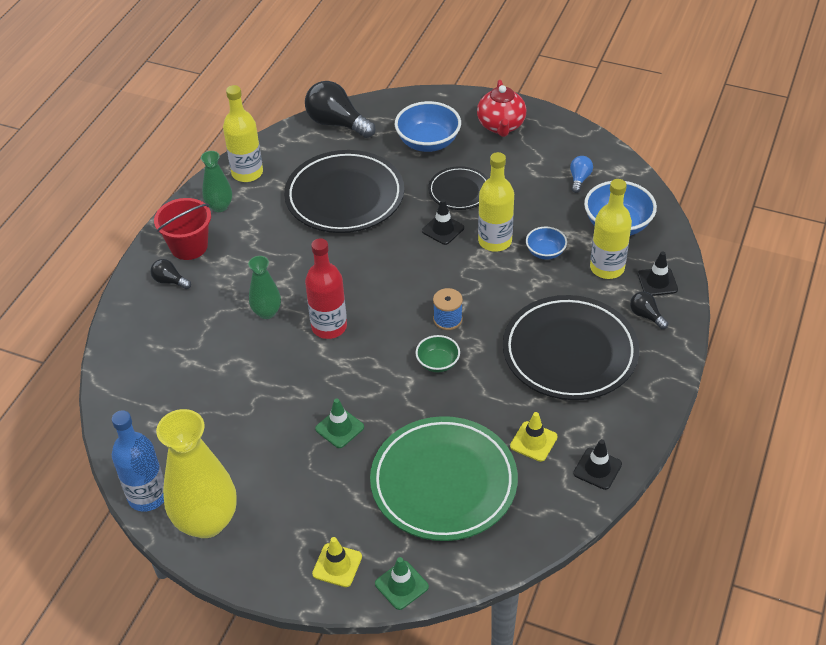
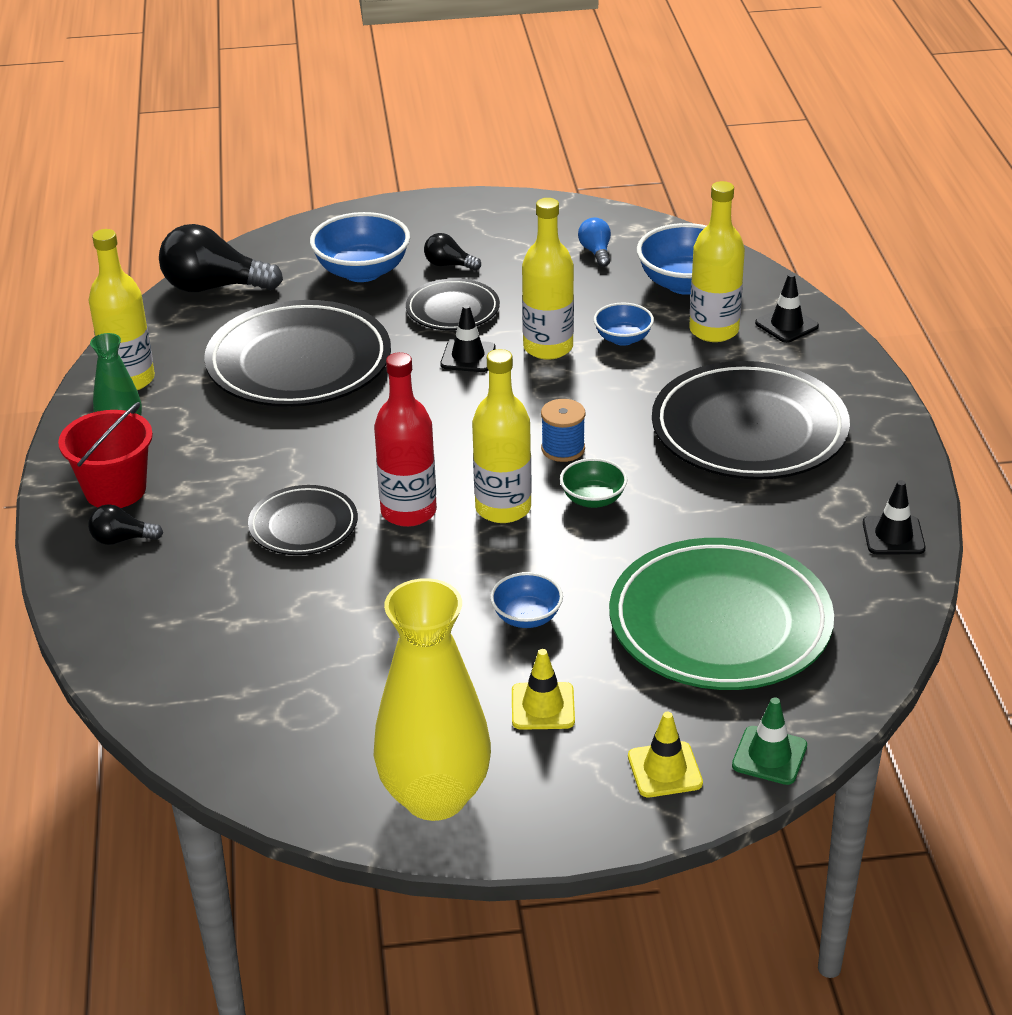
camera: 30 degrees left, 10 degrees down
(147, 496) = (318, 803): blue bottle -> none
(267, 312) = (303, 526): green vase -> black plate
(339, 428) = (526, 617): green traffic cone -> blue bowl
(382, 347) = (503, 508): none -> yellow bottle
(501, 126) = (445, 227): red teapot -> none
(533, 441) = (791, 537): yellow traffic cone -> yellow traffic cone (543, 706)
(646, 315) = (805, 362): black light bulb -> black light bulb (448, 265)

